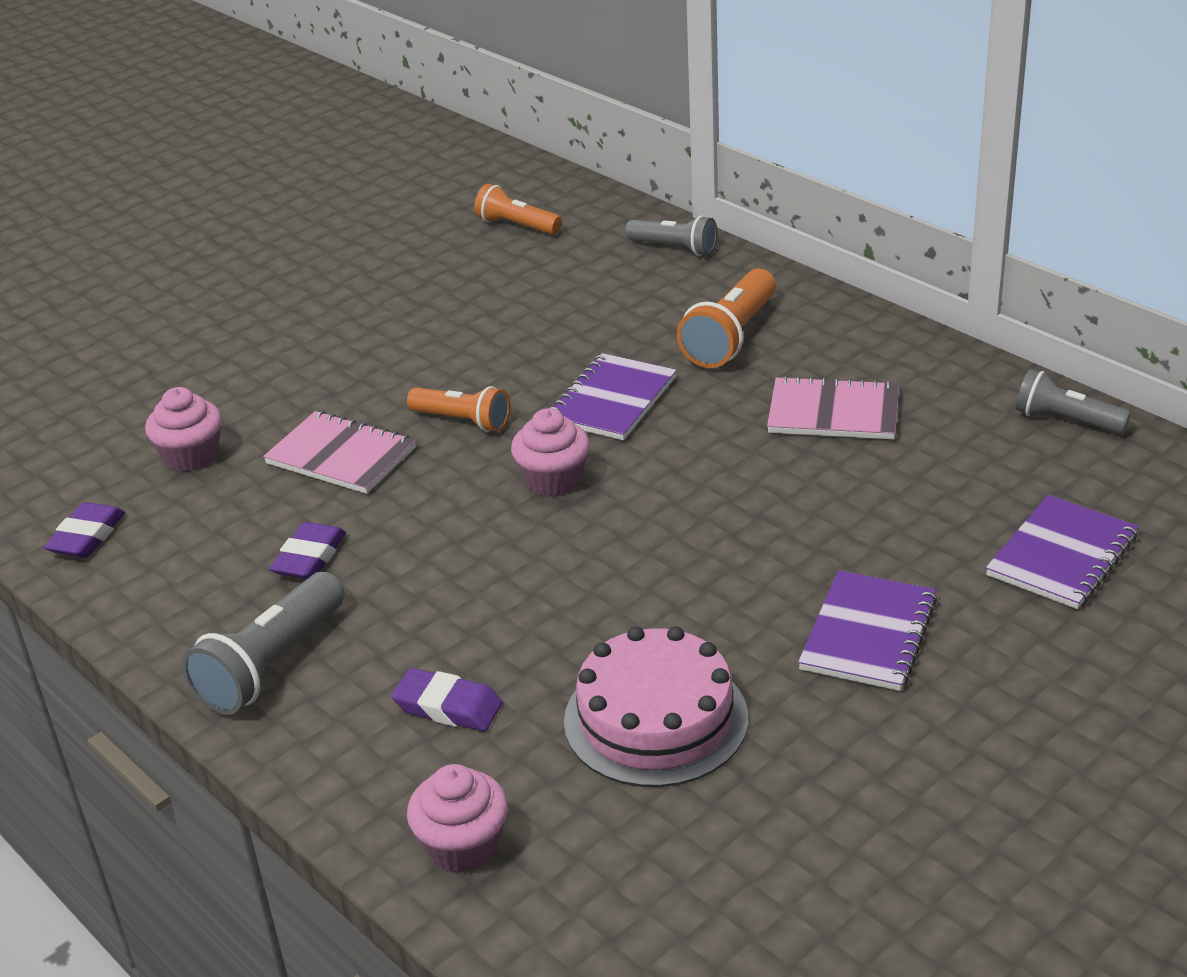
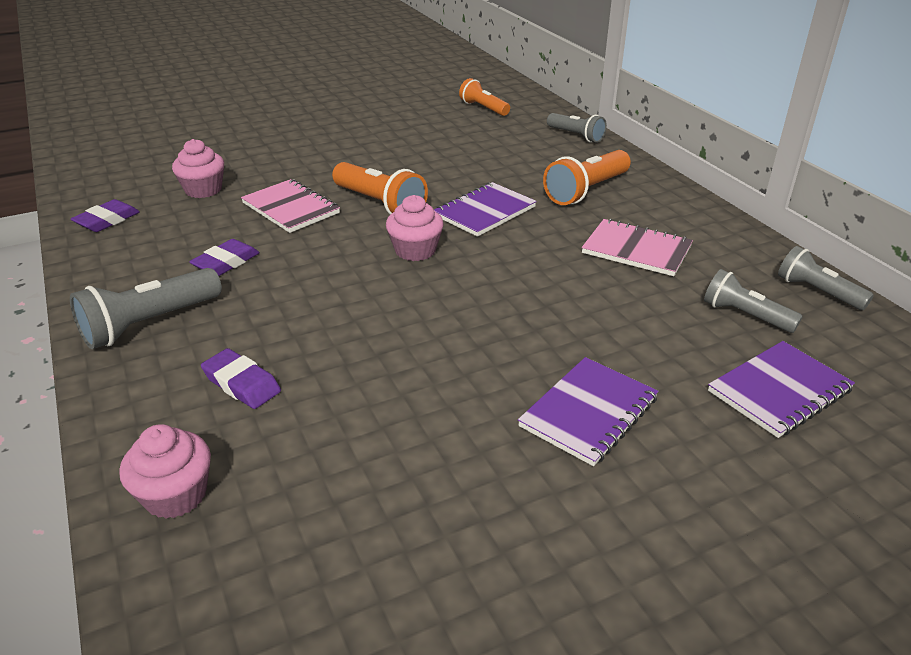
camera: 15 degrees right, 0 degrees up
(463, 421) = (380, 204): orange flashlight -> orange flashlight, size x1.51
(655, 719) = (384, 435): pink cake -> none
(994, 472) = (745, 315): none -> grey flashlight

